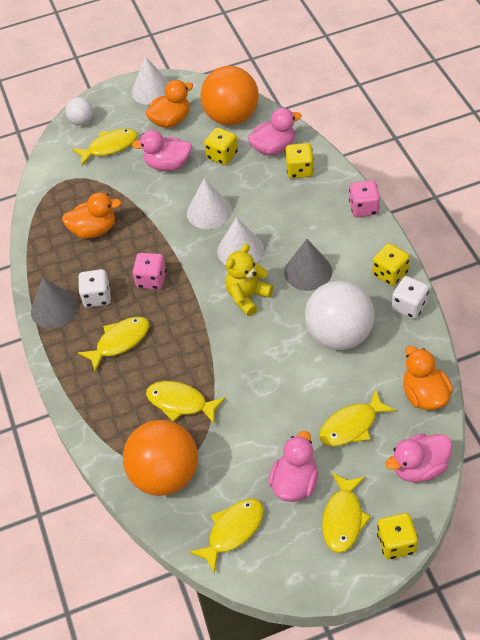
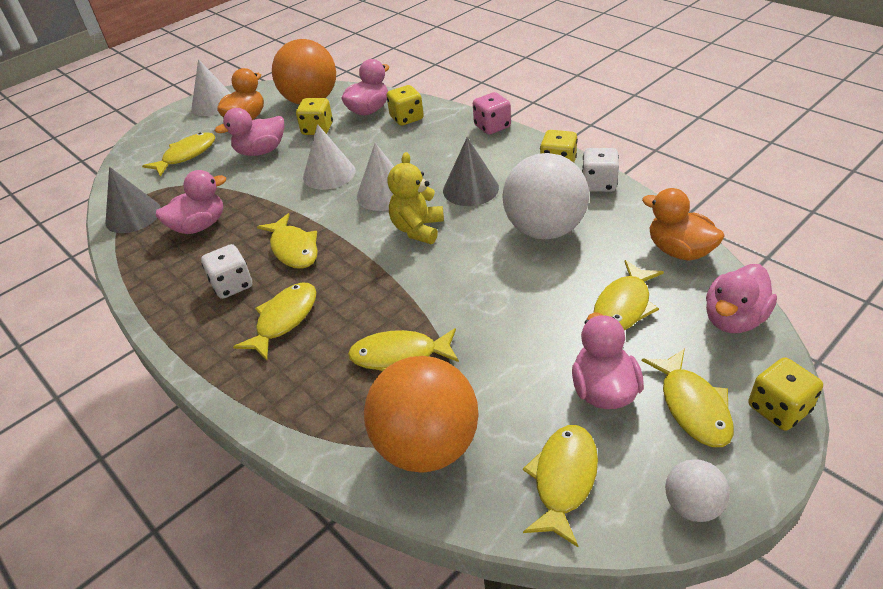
camera: 25 degrees left, 10 degrees down
(54, 309) = (180, 314): grey cone -> grey cone (133, 216)
(82, 121) = (144, 144): white ball -> white ball (692, 505)
(94, 230) = (199, 226): orange duck -> pink duck
(151, 280) = (294, 249): pink dice -> yellow fish

